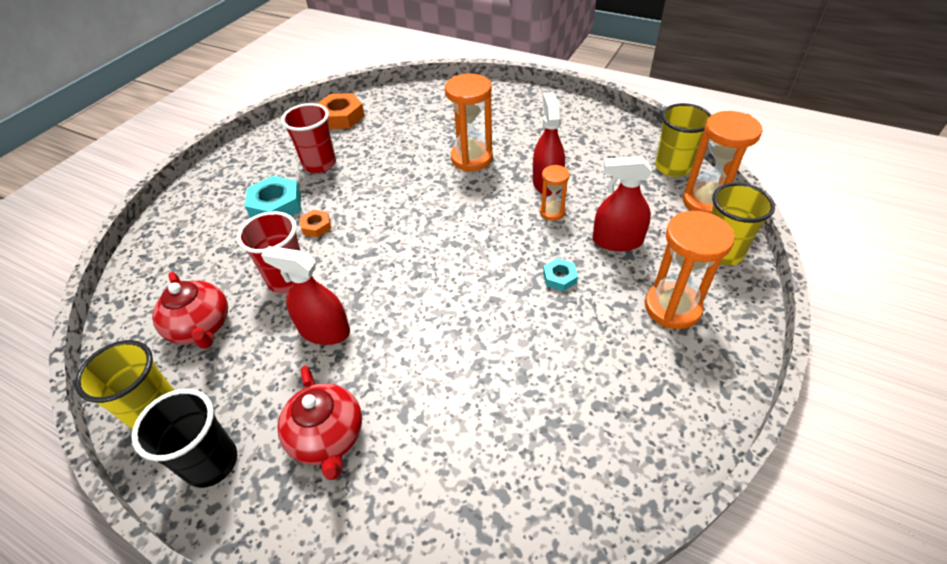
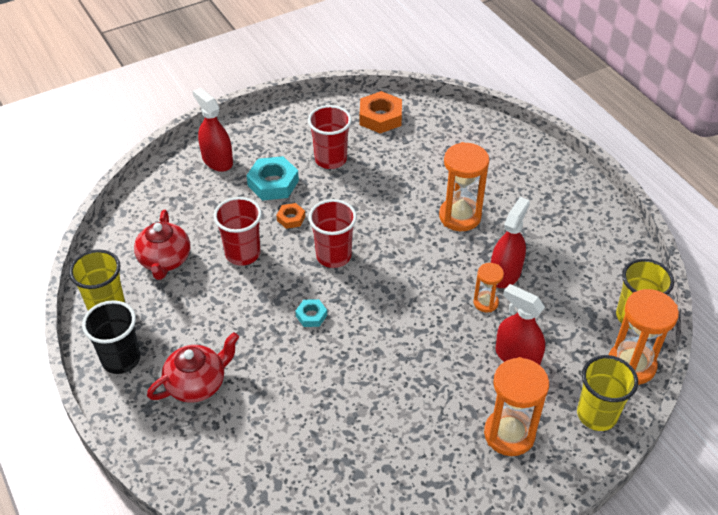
camera: 30 degrees right, 0 degrees up
(324, 330) = (242, 308): red spray bottle -> red spray bottle (217, 160)
(327, 437) = (197, 384): red teapot -> red teapot turned 135 degrees counterclockwise
(384, 239) = (333, 256): none -> red cup
(559, 278) = (442, 361): turquoise nut -> turquoise nut (311, 315)

